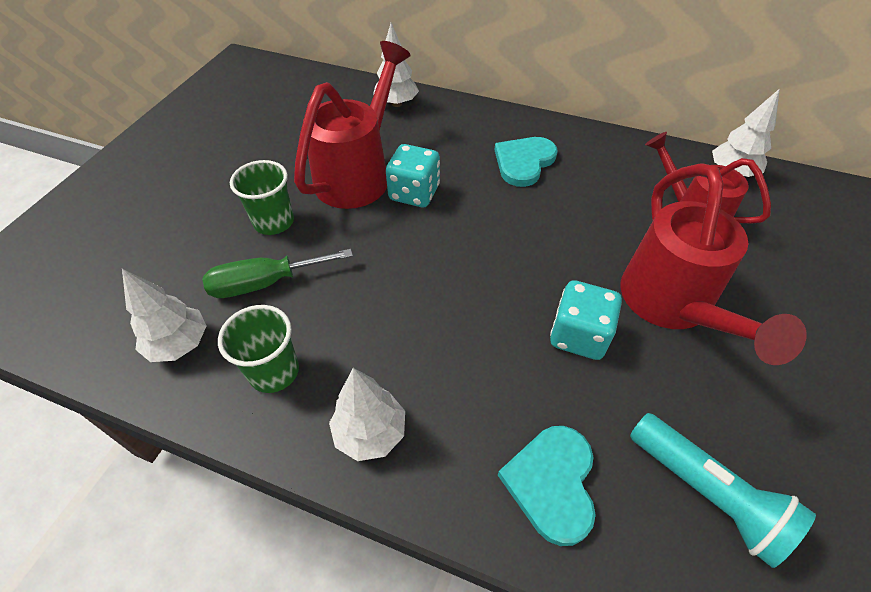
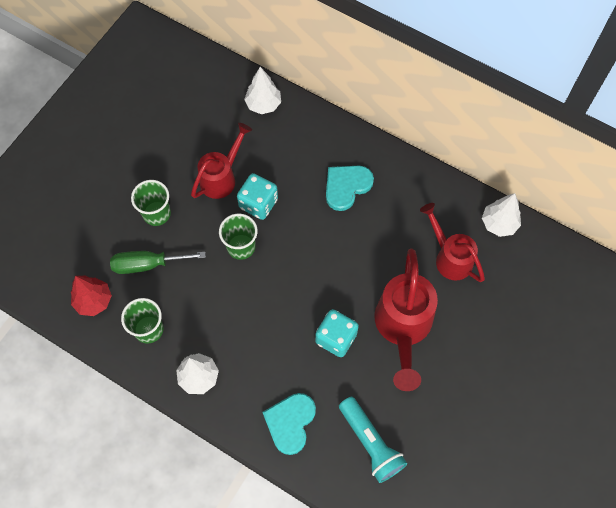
camera: 10 degrees right, 15 degrees up
(179, 344) = (94, 301): white tree -> red tree
(359, 173) = (222, 177): red watering can -> red watering can, size x0.65
(401, 242) = (241, 247): none -> green cup

